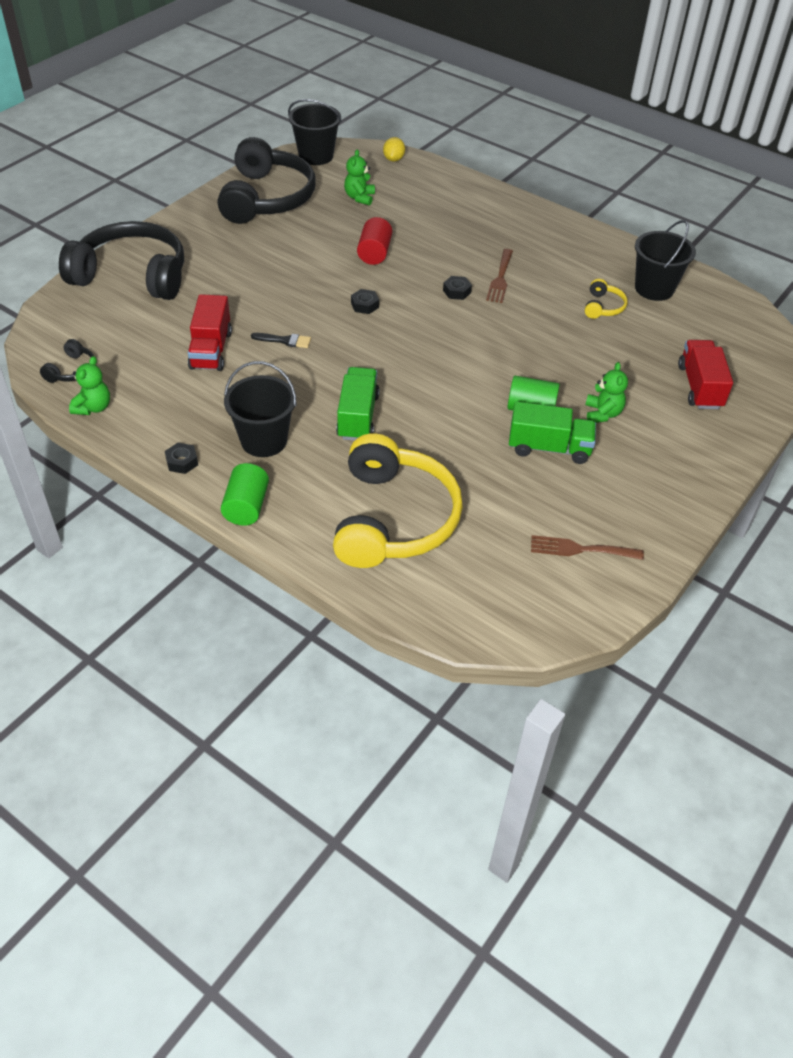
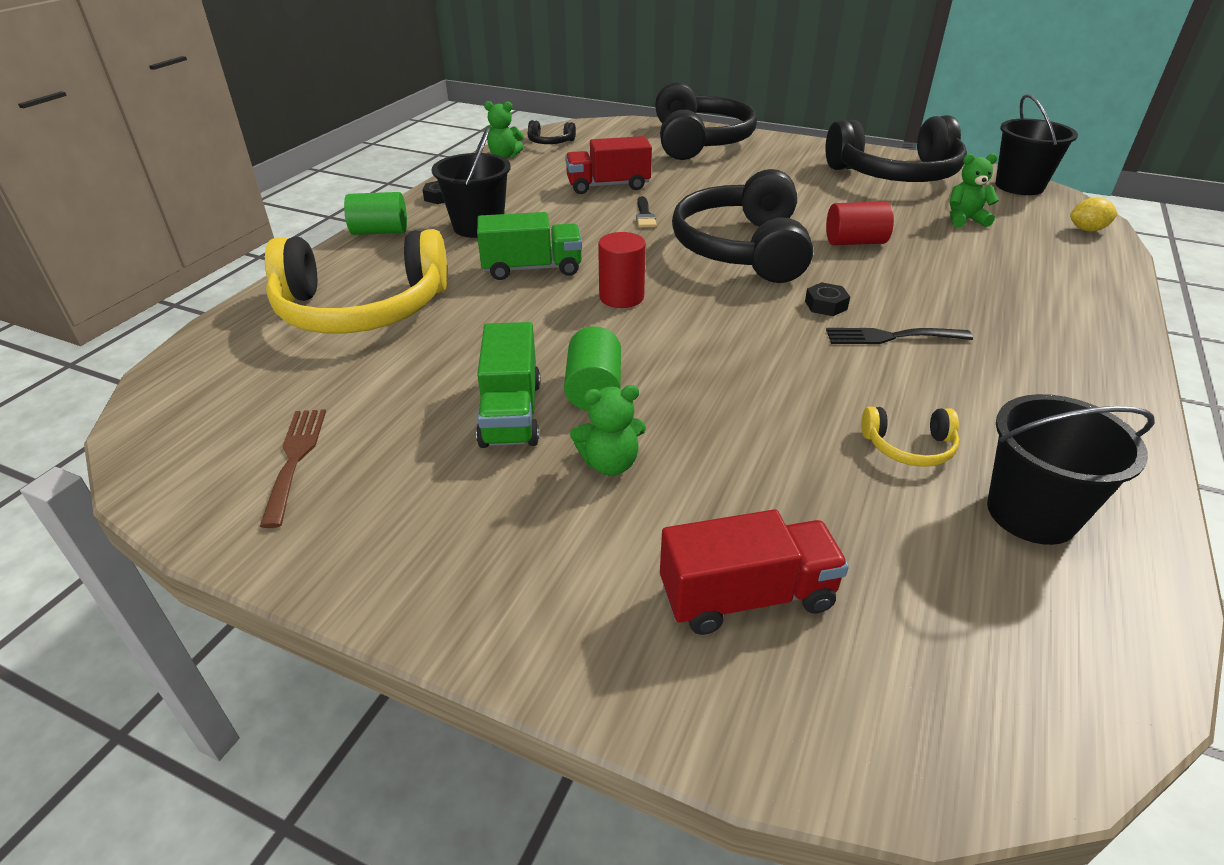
camera: 80 degrees right, 10 degrees down
(365, 305) = (742, 249): black nut -> black headphones
(418, 377) = (621, 297): none -> red cylinder
(500, 278) = (891, 337): brown fork -> black fork

